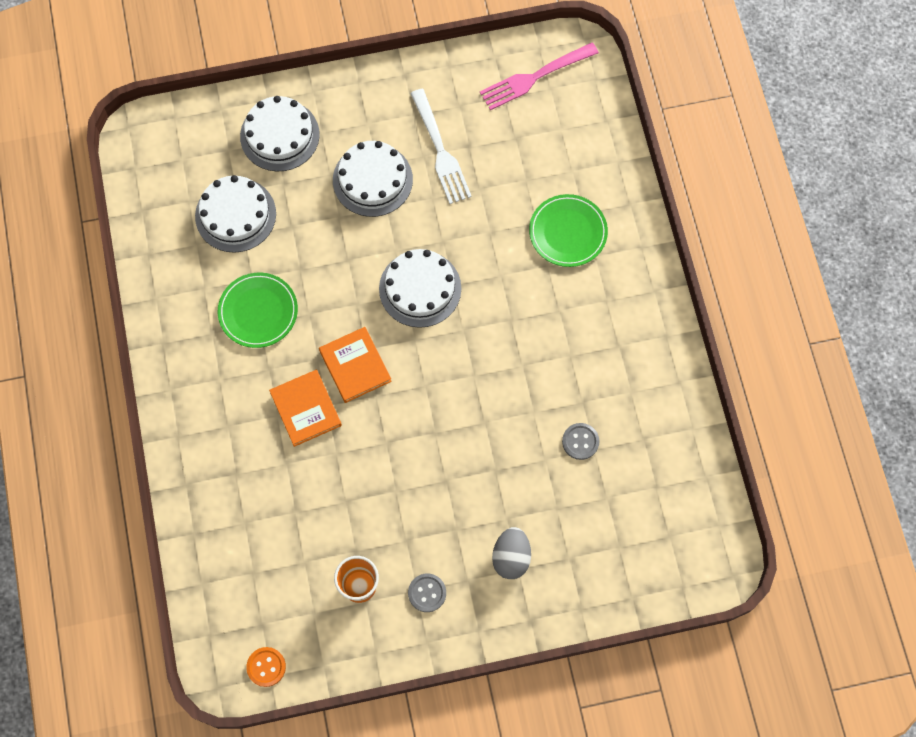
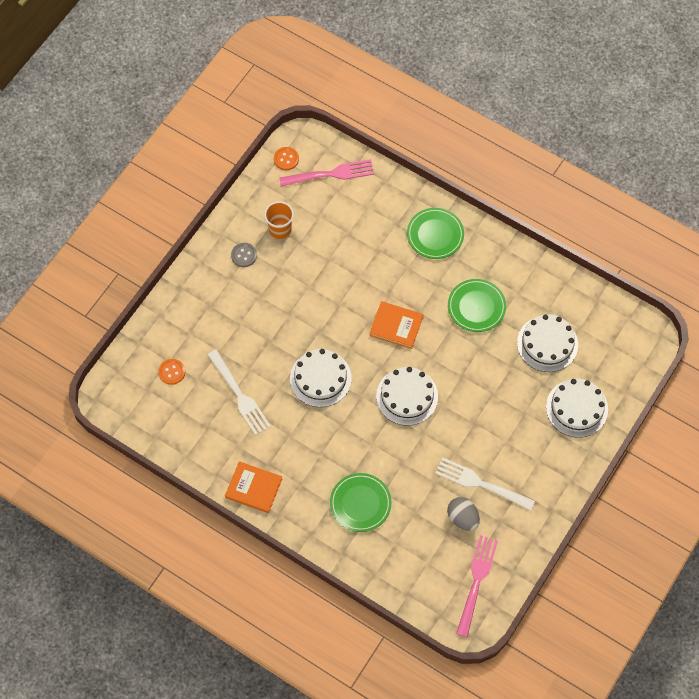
camera: 135 degrees right, 5 degrees down
(212, 423) = (435, 235): none -> green plate
(239, 600) = (330, 174): none -> pink fork
(306, 409) = (397, 283): orange book -> orange book (253, 488)
(372, 180) = (498, 431): white cake -> white cake (320, 378)
(511, 557) = (219, 307): grey egg -> grey egg (462, 518)
(580, 441) = (239, 395): grey button -> white fork
(626, 531) = (172, 372): none -> orange button

